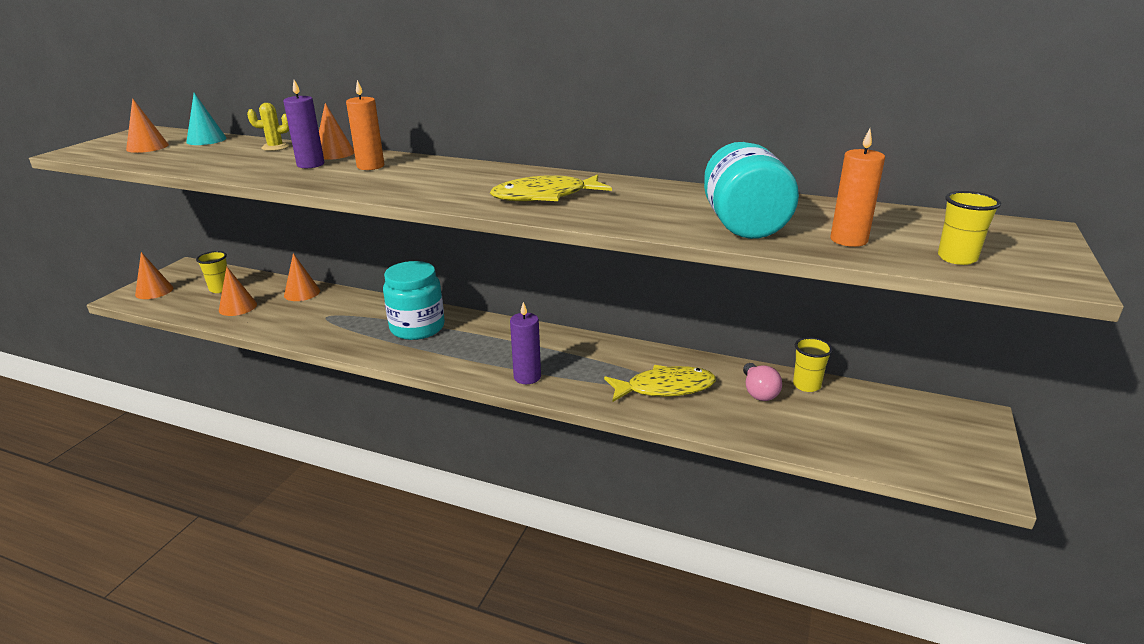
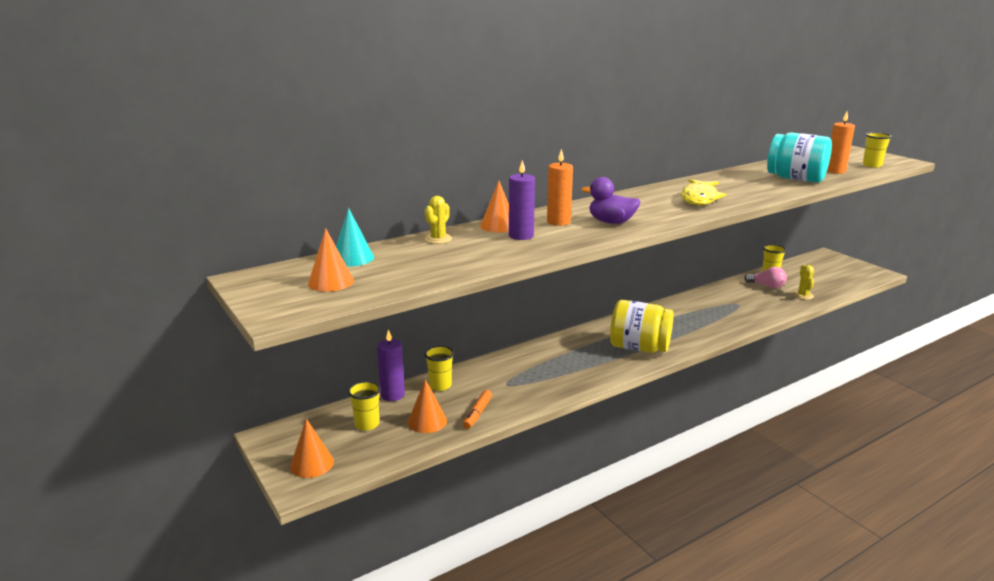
camera: 55 degrees left, 5 degrees down
(263, 321) = (477, 413): none -> orange marker
(302, 293) = (440, 385): orange cone -> yellow cup
(393, 181) = (611, 222): none -> purple duck
(417, 328) = (575, 353): turquoise jar -> none
(464, 355) = (639, 348): none -> yellow jar
(527, 377) = (691, 336): purple candle -> purple candle (392, 395)
(665, 388) = (742, 305): yellow fish -> none
(768, 427) = (803, 295): none -> yellow cactus

